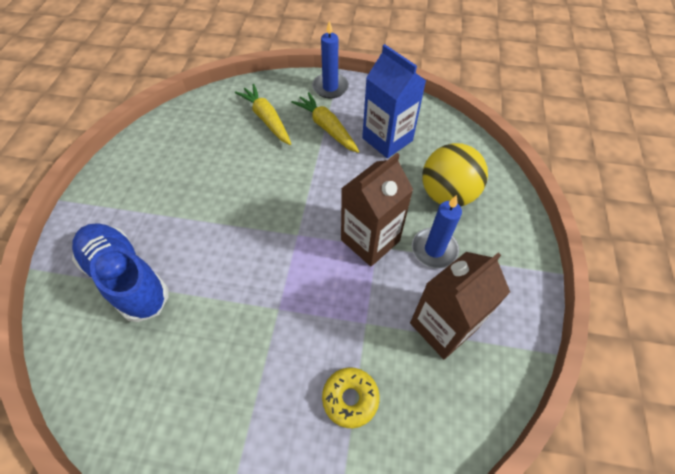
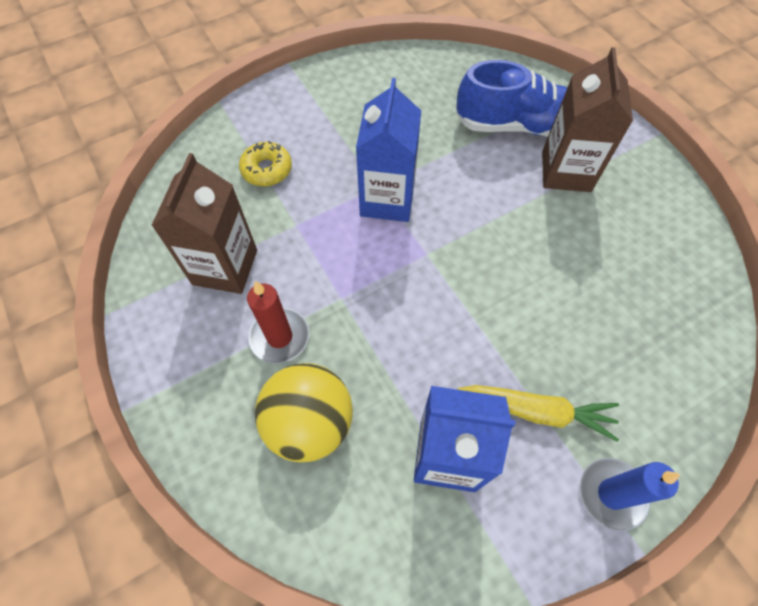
camera: 140 degrees right, 5 degrees up
(266, 119) = (617, 363): yellow carrot -> none
(283, 292) = (387, 199): none -> blue carton
(370, 240) = (352, 299): brown carton -> brown carton (566, 171)
(434, 249) = (279, 337): blue candle -> red candle

